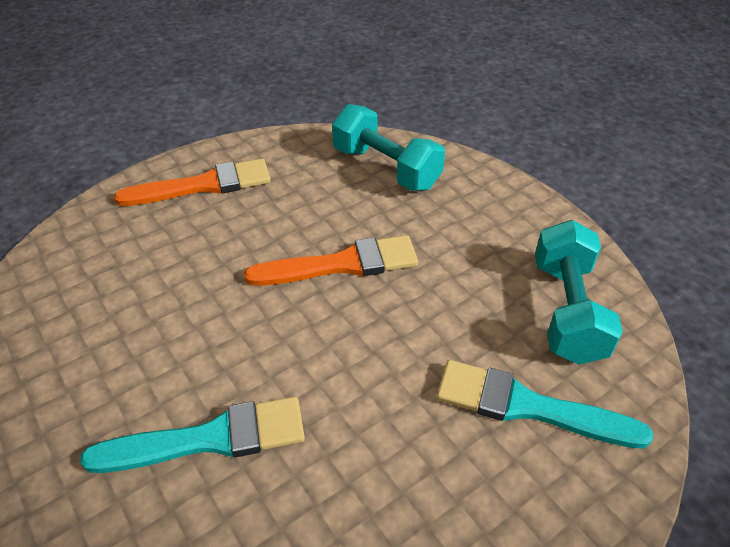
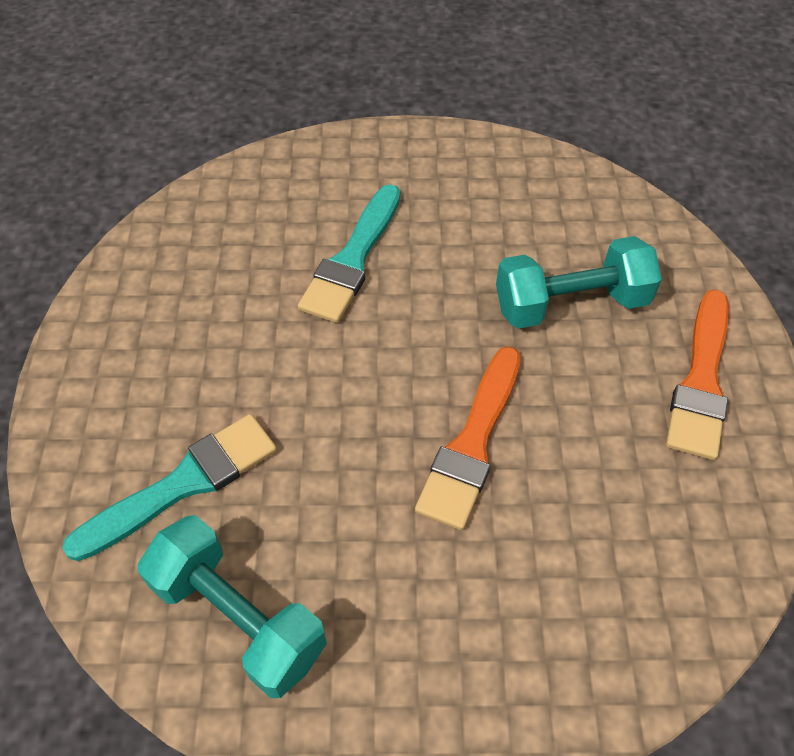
camera: 125 degrees right, 10 degrees up
(386, 168) = (622, 602): turquoise dumbbell -> turquoise dumbbell (570, 303)

